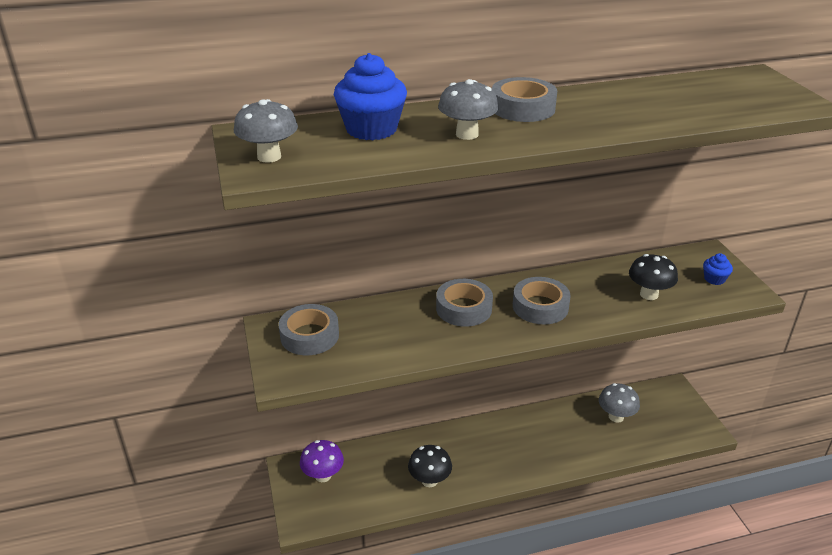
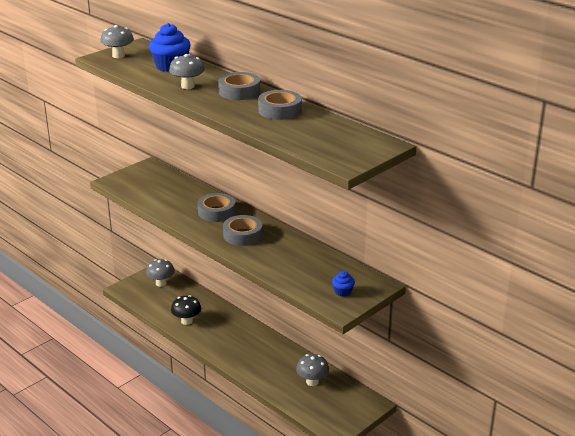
camera: 60 degrees right, 5 degrees down
(309, 336) = (150, 177): grey tape -> grey tape (280, 110)
(323, 475) = (161, 283): purple mushroom -> grey mushroom
(649, 294) = (295, 269): black mushroom -> none

